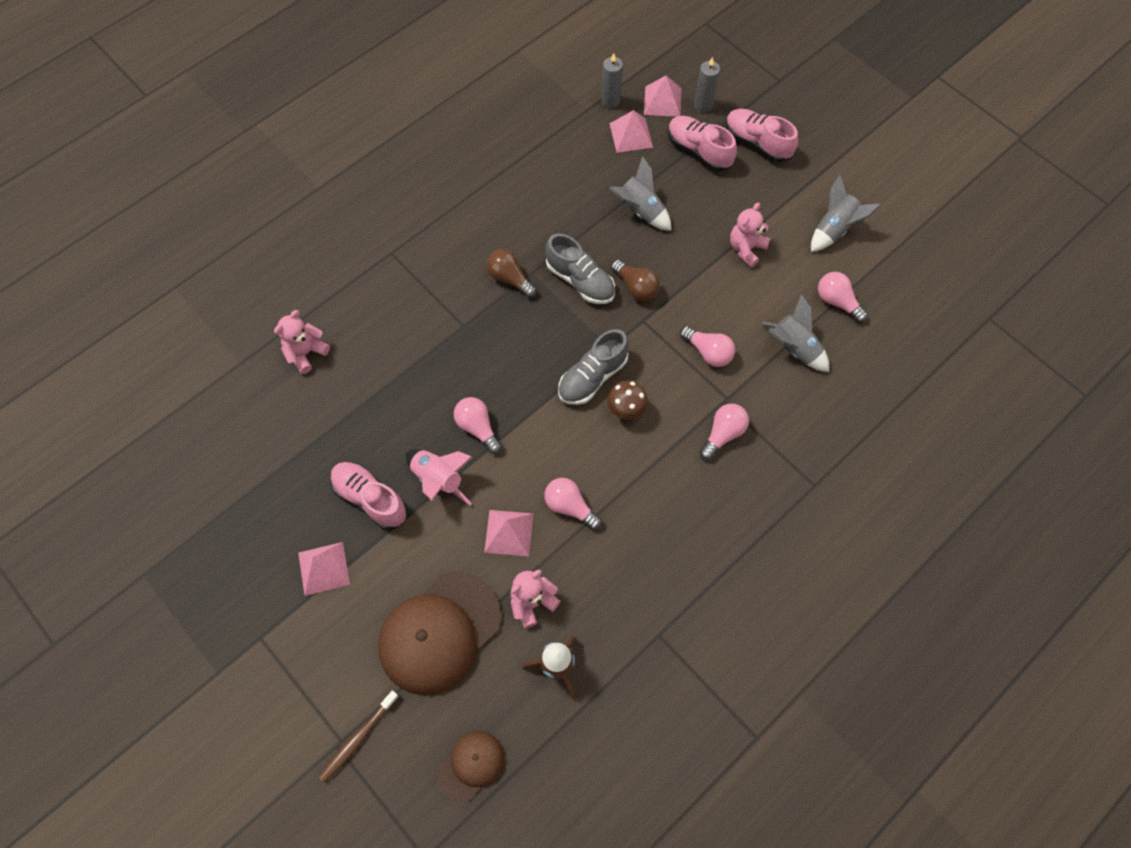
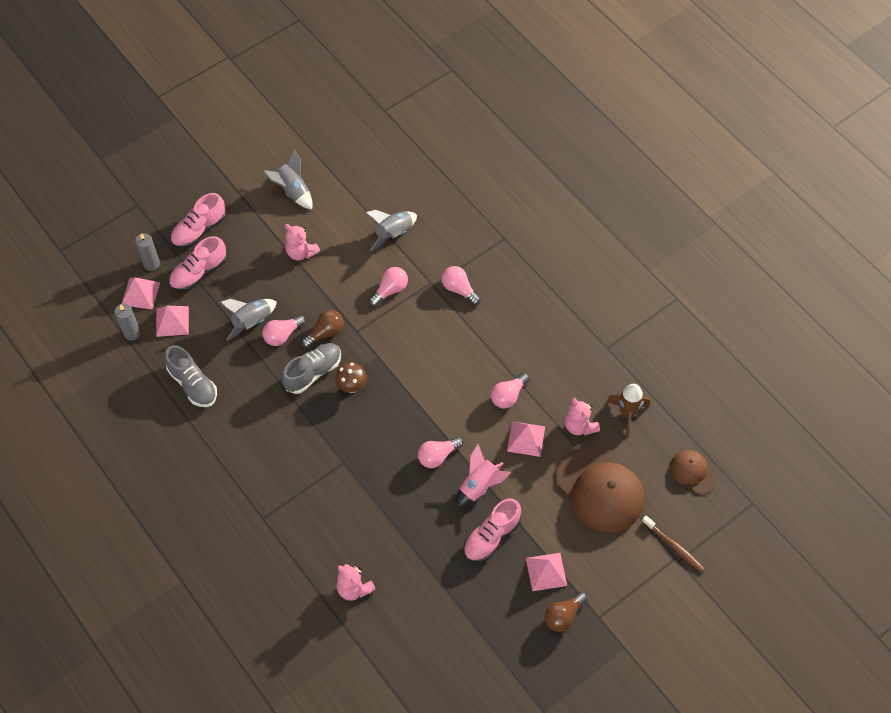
camera: 85 degrees left, 5 degrees down
(509, 278) = (303, 425): brown light bulb -> brown light bulb (563, 616)
(592, 377) = (402, 371): grey shoe -> grey shoe (193, 384)
(626, 410) = (433, 351): brown mushroom -> brown mushroom (352, 387)
(837, 302) = (357, 200): pink light bulb -> pink light bulb (282, 335)

